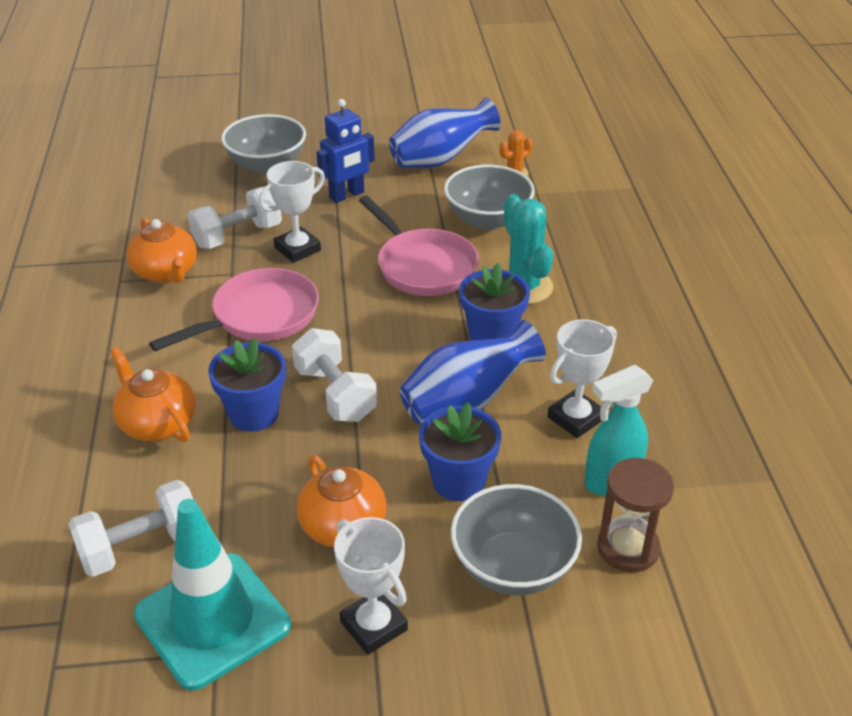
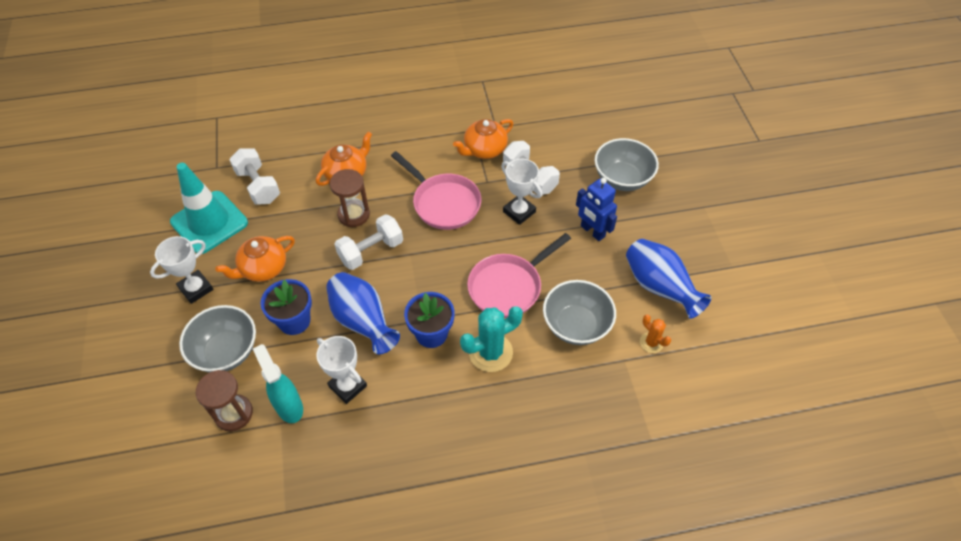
camera: 85 degrees right, 15 degrees up
(254, 414) = (353, 215): blue flower pot -> brown hourglass

